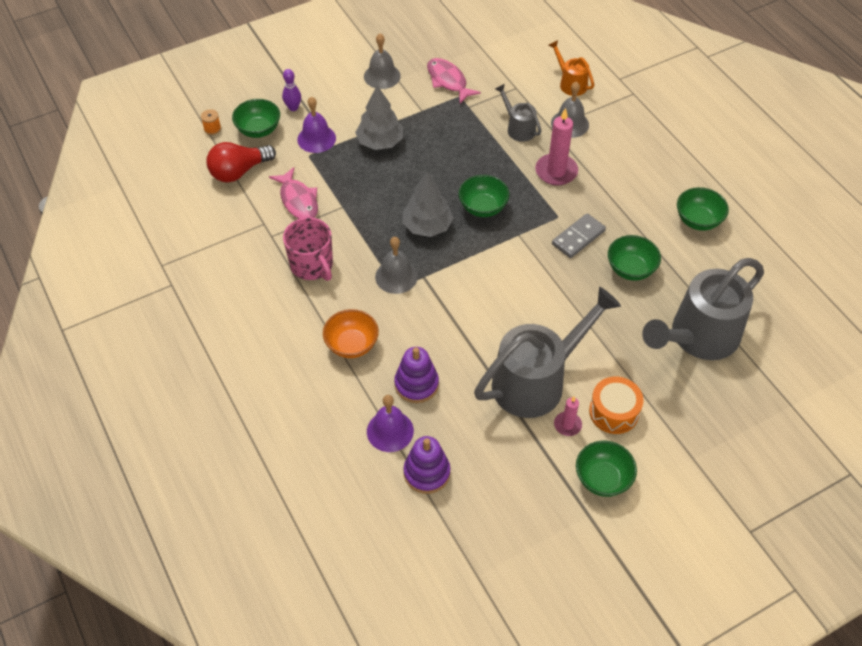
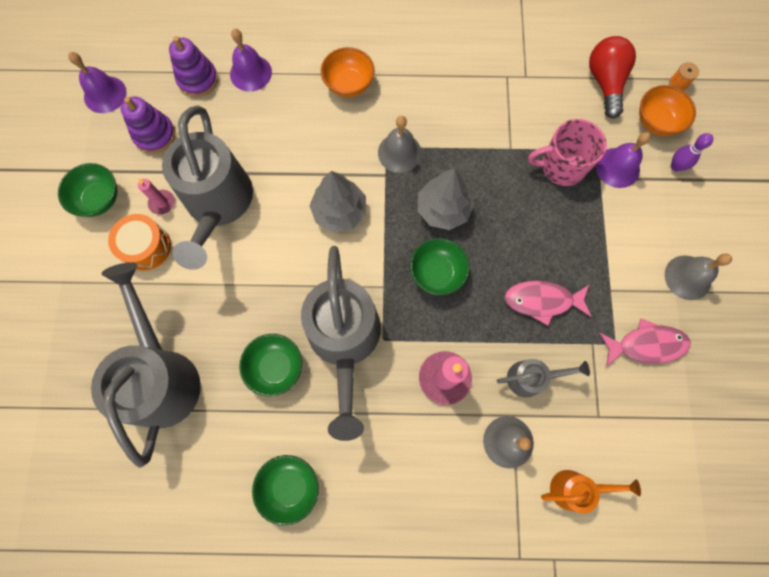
camera: 120 degrees right, 20 degrees up
(258, 130) = (656, 122): green bowl -> orange bowl
(298, 200) = (539, 115): pink fish -> pink fish (542, 301)
(312, 265) = (453, 93): pink mug -> pink mug (561, 166)
(380, 142) = (582, 224): grey tree -> grey tree (339, 211)
(416, 384) = (279, 112): purple stacking toy -> purple stacking toy (155, 135)
(498, 549) = (105, 94): none -> purple bell
(578, 237) = (345, 342): grey domino -> grey watering can

